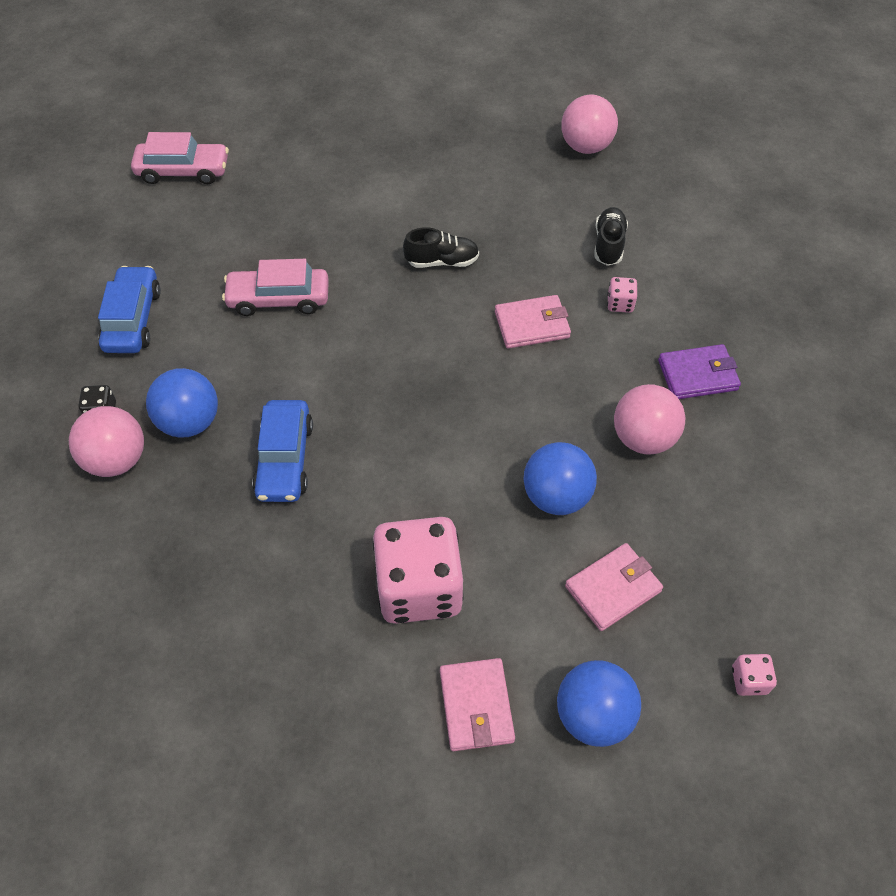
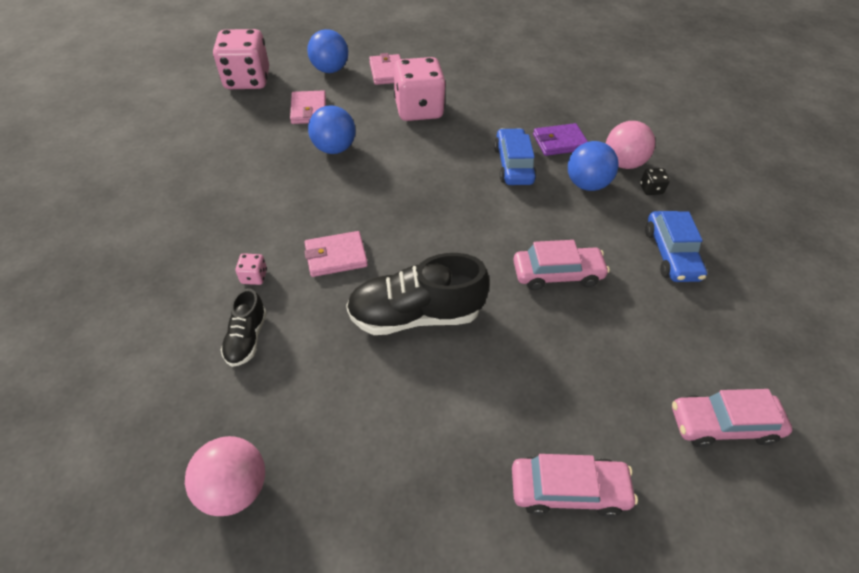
camera: 175 degrees right, 5 degrees down
(331, 138) = (568, 489): none -> pink car
(442, 261) = (415, 315): black shoe -> black shoe, size x1.89
(613, 589) = (309, 110): pink wallet -> pink wallet turned 60 degrees counterclockwise
(643, 438) = (267, 179): pink ball -> none
(697, 375) = (209, 220): purple wallet -> purple wallet (559, 142)
(749, 680) = (247, 80): pink dice -> pink dice, size x2.50

